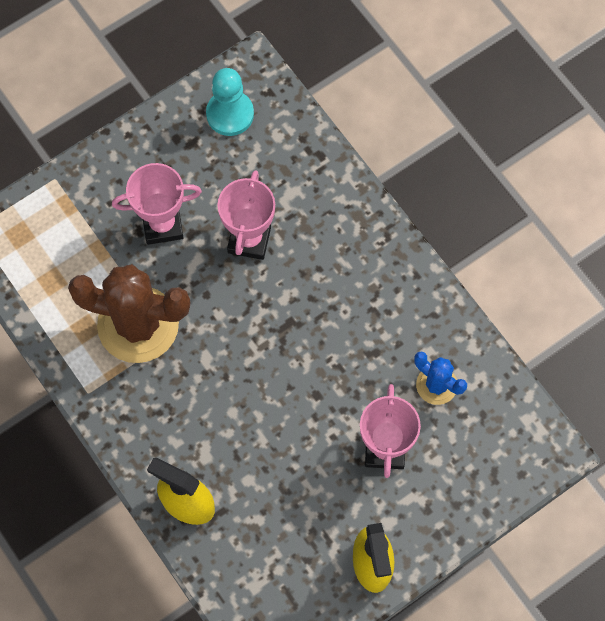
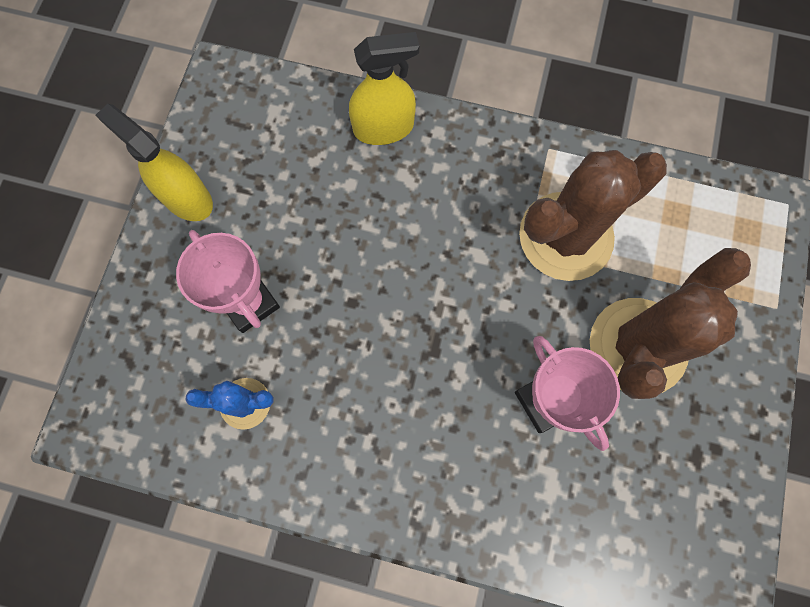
camera: 140 degrees right, 5 degrees up
(162, 225) = (637, 346): pink trophy -> brown cactus
(230, 114) = (694, 526): turquoise pawn -> none

